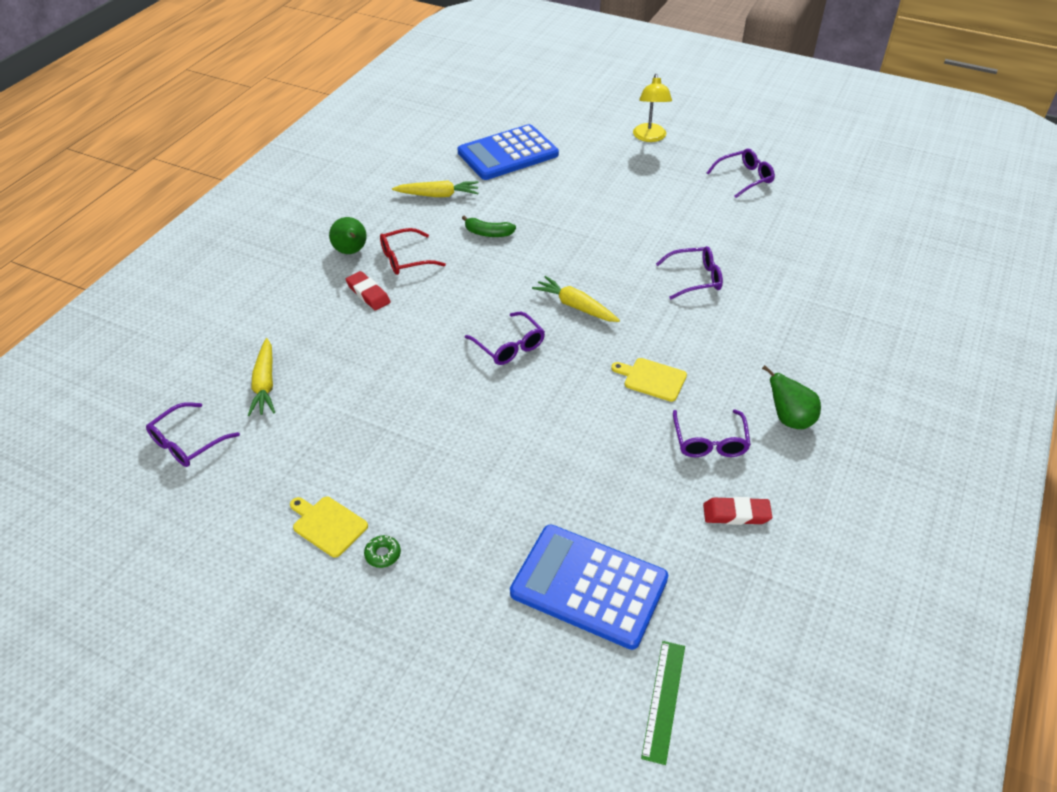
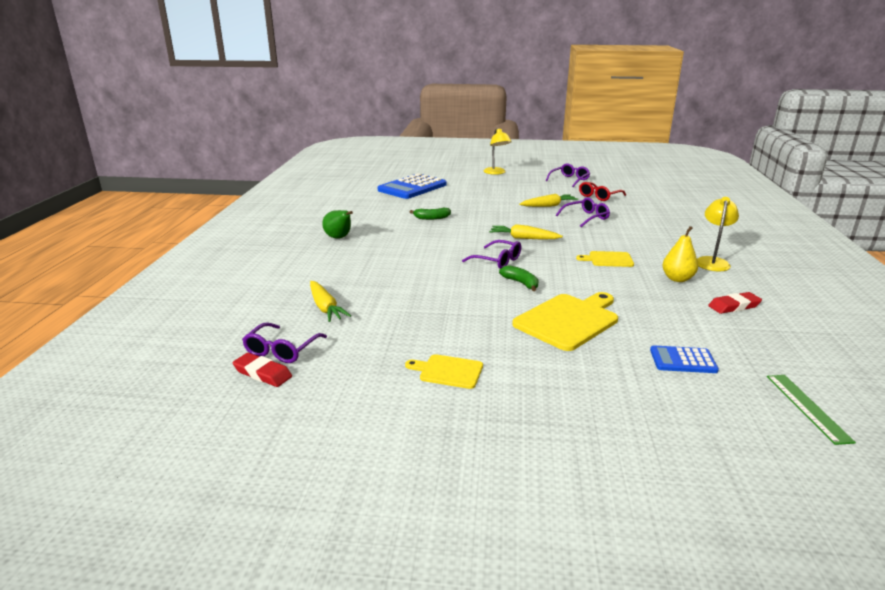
camera: 20 degrees left, 20 degrees down
(368, 294) = (370, 254): red eraser -> red eraser (262, 373)
(383, 554) = (510, 378): green donut -> none
(405, 259) = (383, 236): red glasses -> red glasses (599, 196)
(438, 195) = (380, 208): yellow carrot -> yellow carrot (548, 206)
(506, 398) = (521, 283): none -> green banana
(512, 481) = (568, 320): none -> yellow cutting board
(589, 586) = (683, 360): blue calculator -> blue calculator, size x0.50
(710, 442) = (677, 279): purple glasses -> yellow pear
(789, 419) = (712, 261): green pear -> yellow lamp

